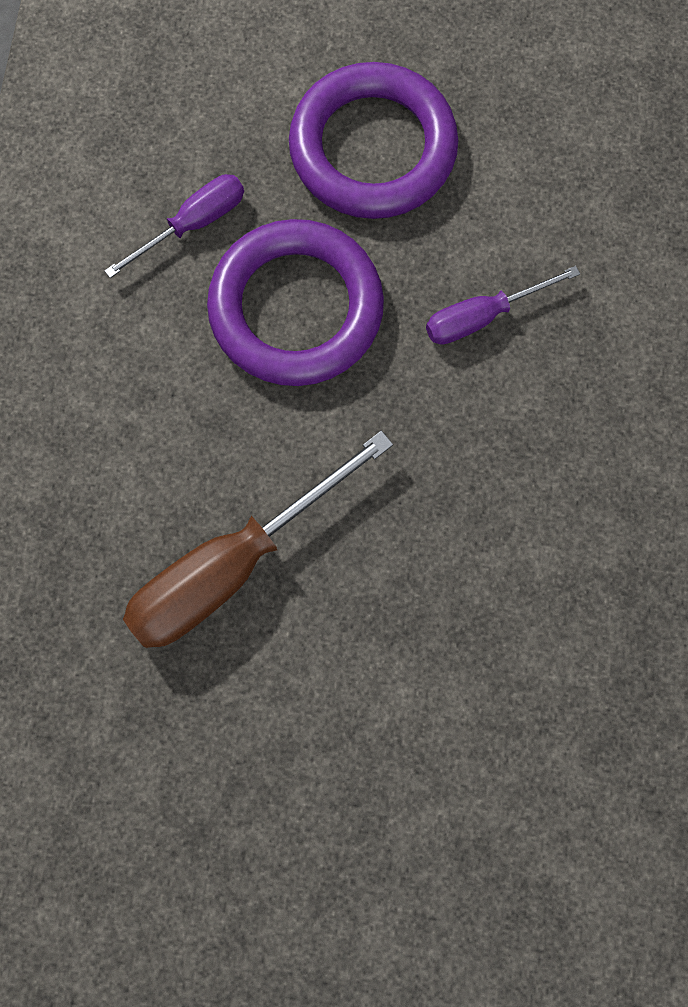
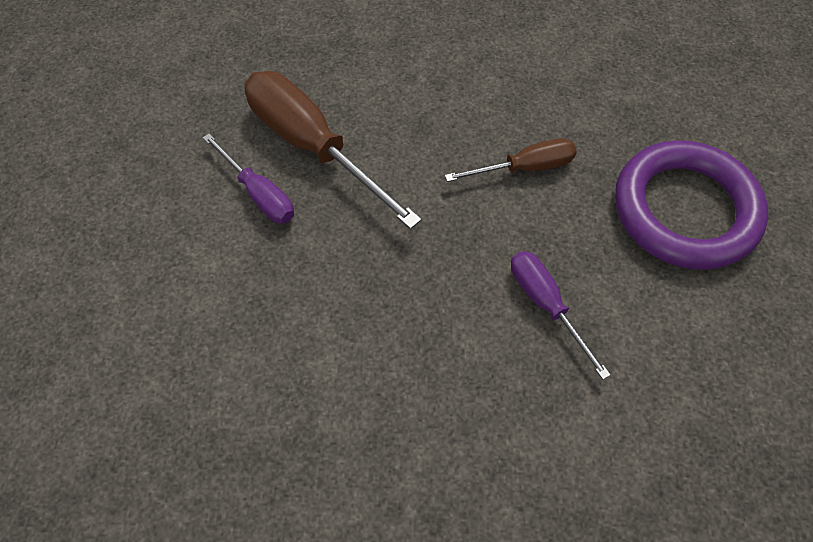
camera: 85 degrees right, 15 degrees down
(193, 224) = (581, 97): purple screwdriver -> purple screwdriver (259, 194)
(296, 308) = (525, 168): purple ring -> brown screwdriver

